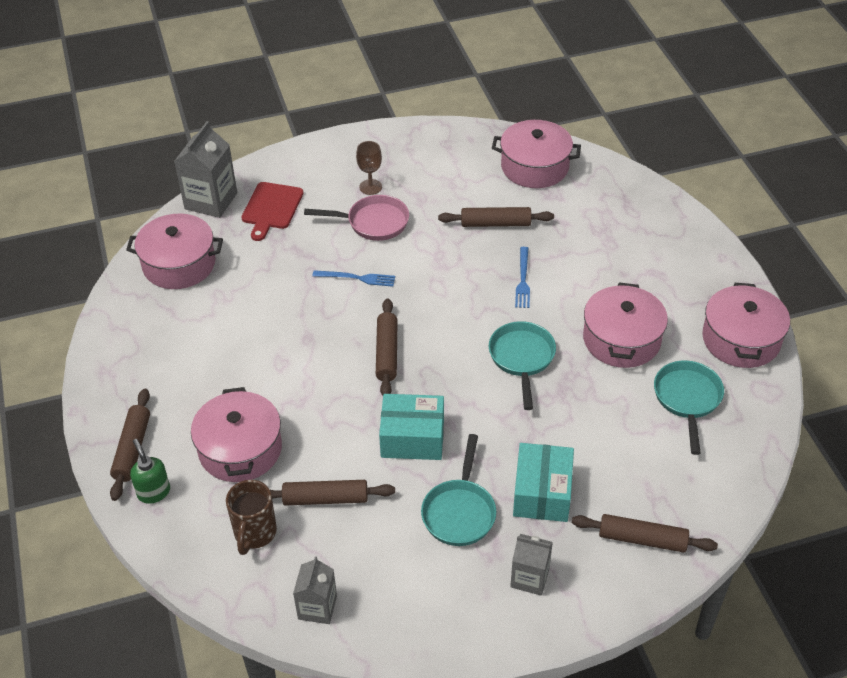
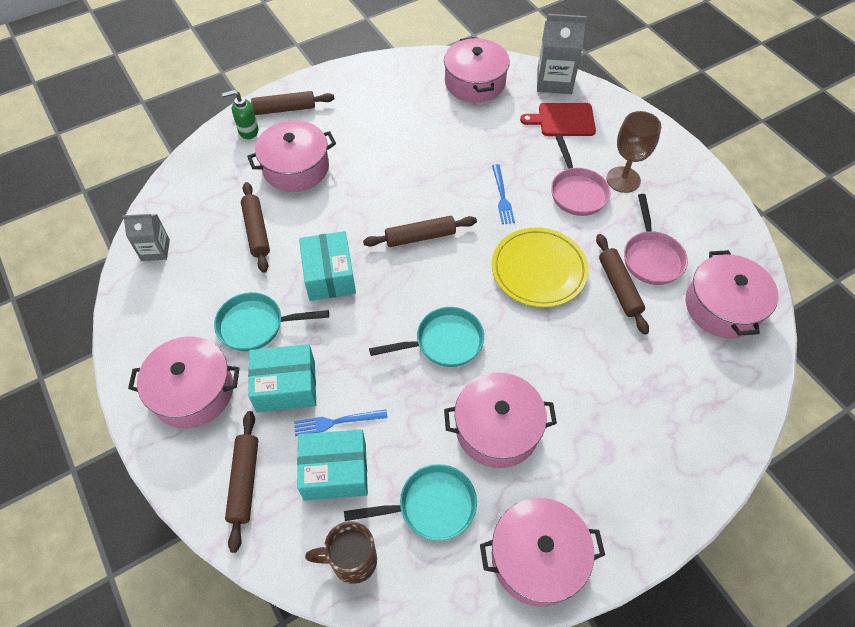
camera: 75 degrees right, 10 degrees up
(154, 492) = (248, 131): green soap dispenser -> green soap dispenser turned 150 degrees counterclockwise
(255, 533) = (218, 196): brown mug -> brown mug (352, 561)
(370, 187) = (623, 179): brown goblet -> brown goblet, size x1.53
(458, 272) = (538, 270): none -> yellow plate
(469, 194) = (651, 257): none -> pink pan
(523, 280) = (549, 325): blue fork -> blue fork (337, 422)
(529, 578) = (193, 391): grey carton -> pink pot
(643, 464) = (335, 471): none -> turquoise box

